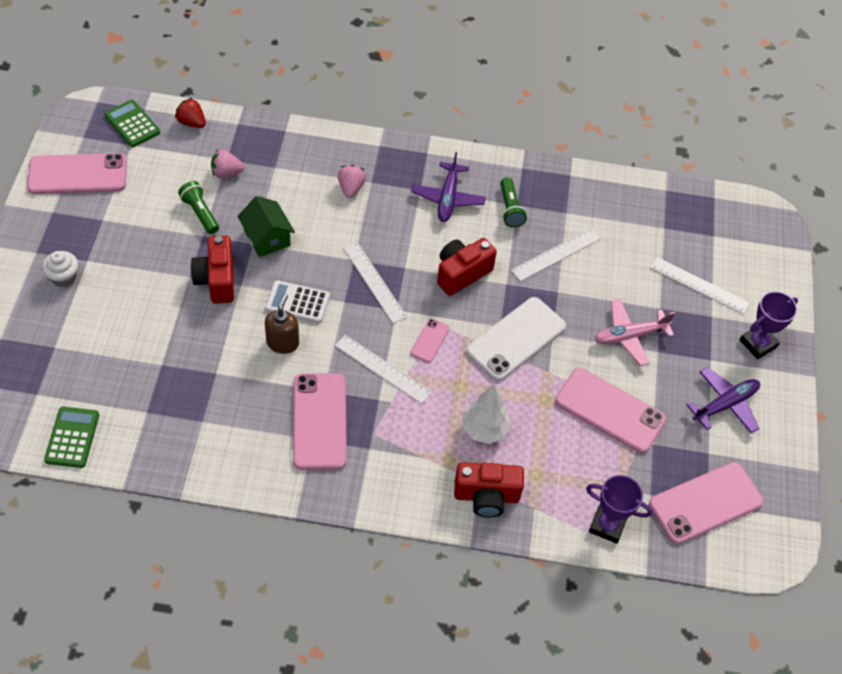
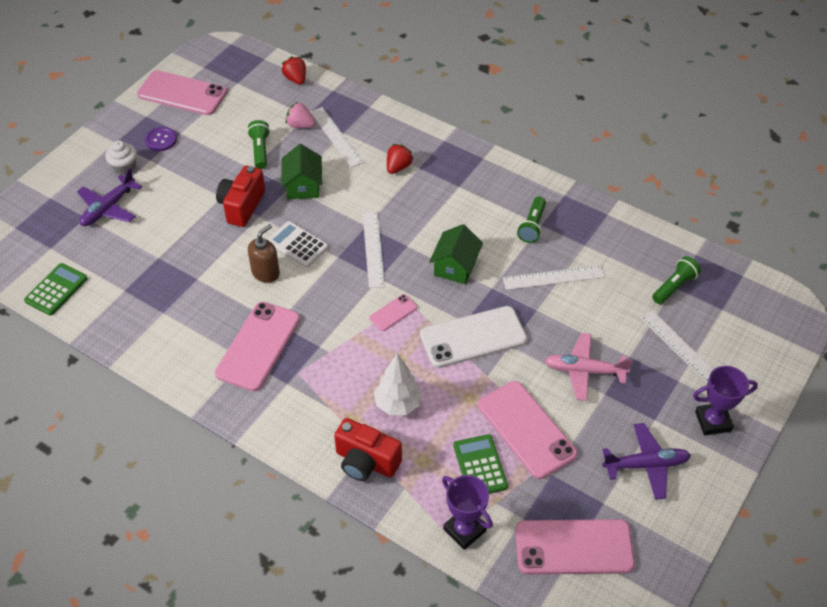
camera: 30 degrees right, 5 degrees down
(86, 234) = (161, 140): none -> purple button
(132, 124) = (247, 67): green calculator -> green calculator (480, 466)
(351, 188) = (398, 167): pink strawberry -> red strawberry
(382, 369) = (338, 322): white ruler -> white ruler (336, 137)
(448, 198) = (480, 200): purple plane -> purple plane (108, 208)
(461, 273) = (455, 266): red camera -> green house
(663, 228) = (674, 287): none -> green flashlight

